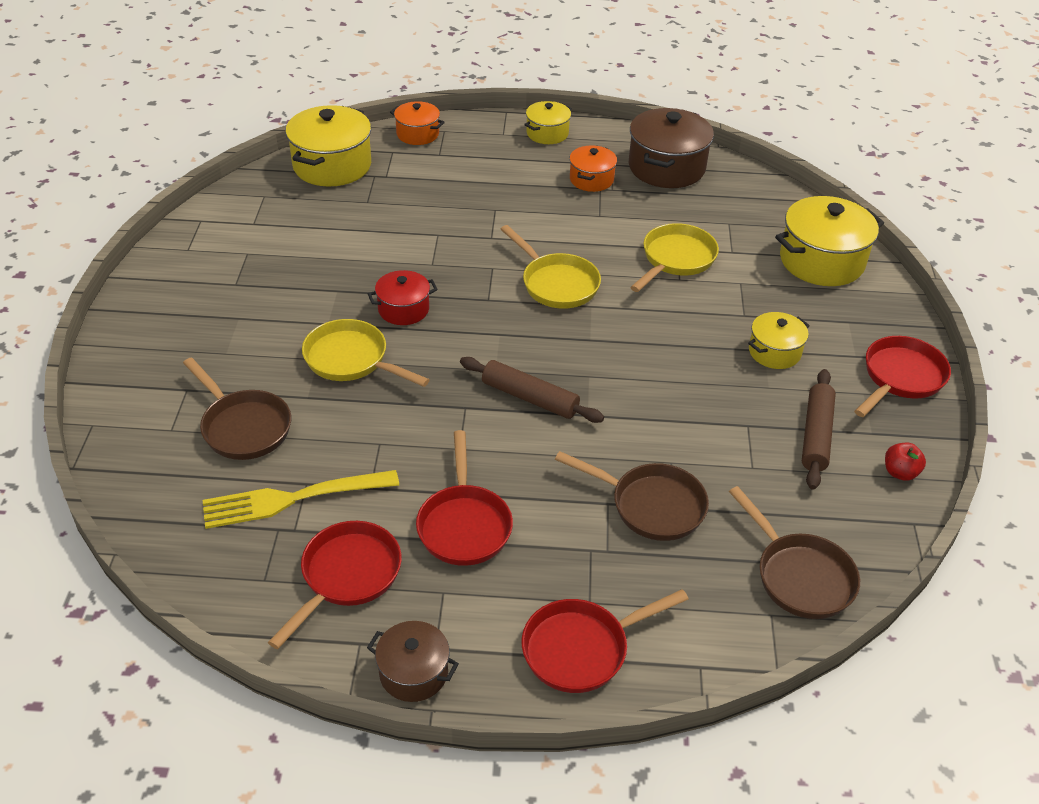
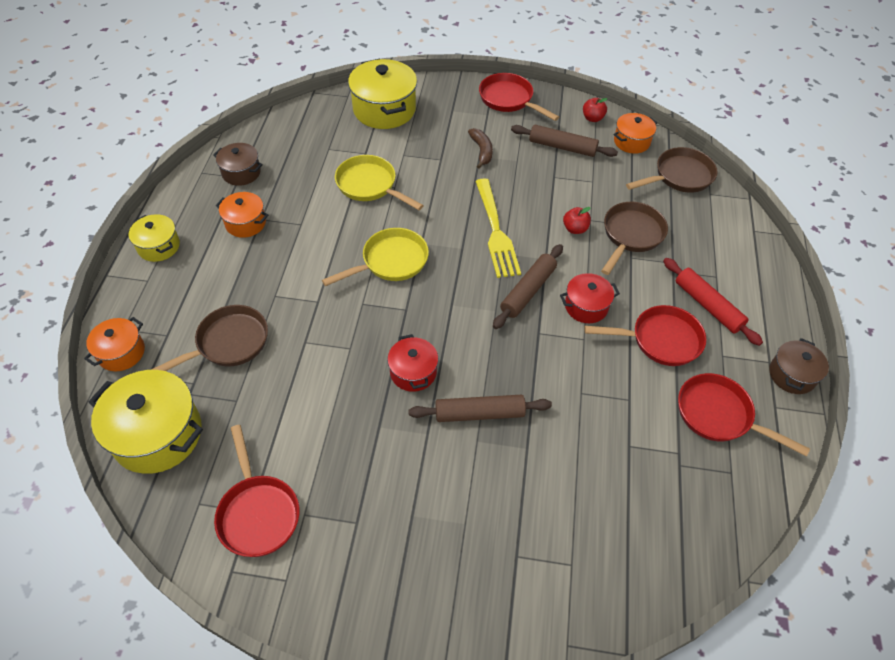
camera: 85 degrees left, 10 degrees up
(243, 427) = (566, 500): brown pan -> brown pan (228, 343)
(294, 498) = (646, 454): yellow fork -> yellow fork (495, 231)
(351, 360) = (479, 413): yellow pan -> brown rolling pin
(512, 452) = (586, 306): none -> red pot
(530, 584) = (707, 306): none -> red rolling pin
(582, 648) = (753, 284): red pan -> red pan (258, 512)
(649, 445) = (575, 229): none -> red apple
(666, 167) = (241, 173): brown pot -> brown pot, size x0.57
(774, 352) = (481, 151): yellow pot -> brown banana
(862, 519) = (631, 142): none -> orange pot

